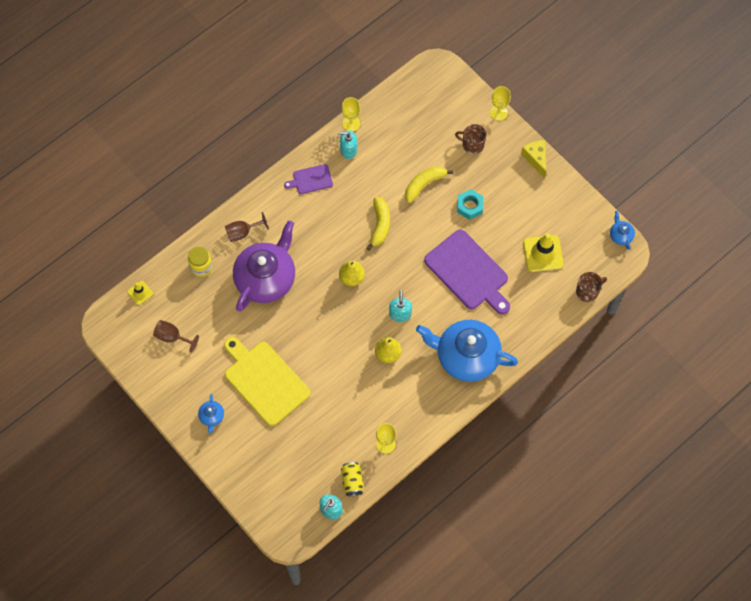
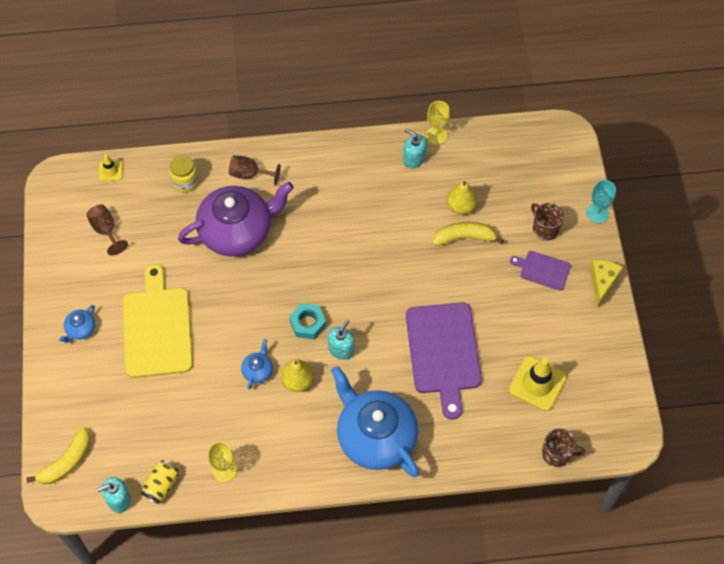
camera: 35 degrees right, 5 degrees down
(311, 179) = (354, 164): purple cutting board -> purple cutting board (542, 270)
(351, 278) = (320, 283): yellow pear -> yellow pear (461, 206)
(380, 225) = (389, 250): yellow banana -> yellow banana (66, 462)
(470, 206) = (495, 287): turquoise nut -> turquoise nut (308, 323)
(498, 112) = (597, 213): yellow goblet -> turquoise goblet
(620, 235) = (638, 418): blue teapot -> blue teapot (258, 370)

